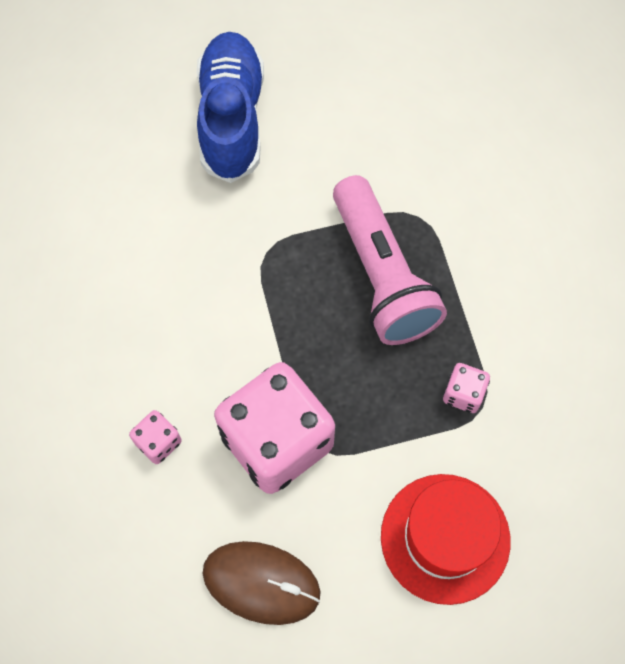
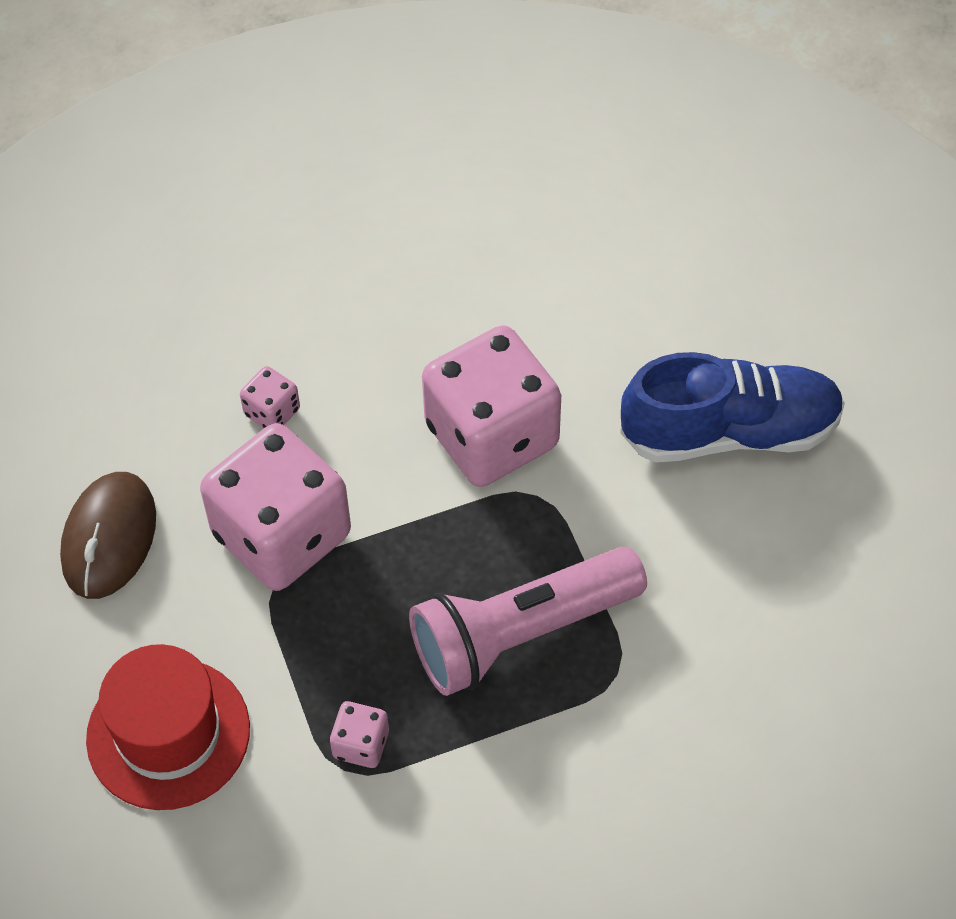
camera: 85 degrees right, 10 degrees down
(209, 277) = (492, 435): none -> pink dice

